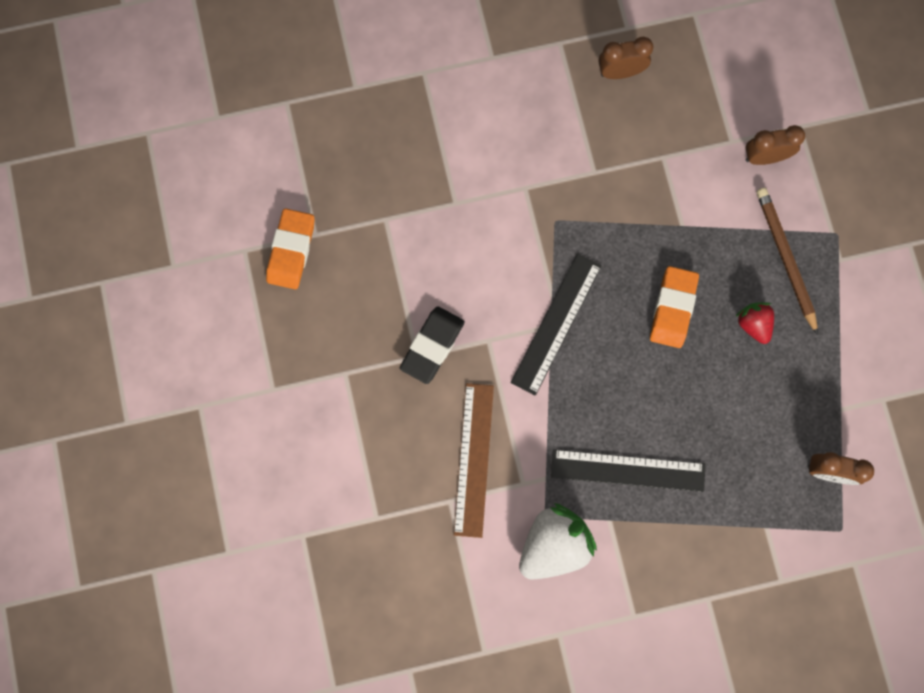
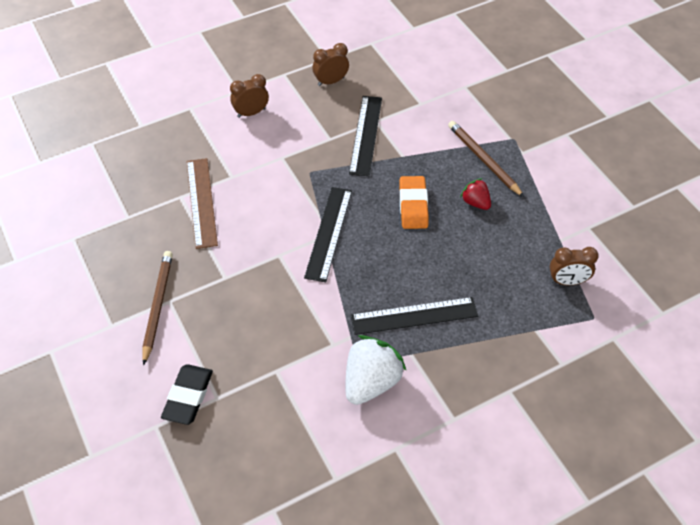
camera: 15 degrees left, 25 degrees down
(291, 250) = (110, 231): orange eraser -> none
(330, 377) = (158, 306): none -> brown pencil
(432, 346) = (236, 268): black eraser -> black eraser (188, 396)
(473, 459) = (288, 336): brown ruler -> brown ruler (201, 202)
(643, 178) = (365, 135): none -> black ruler
(765, 157) = (447, 107): brown clock -> brown clock (251, 113)

